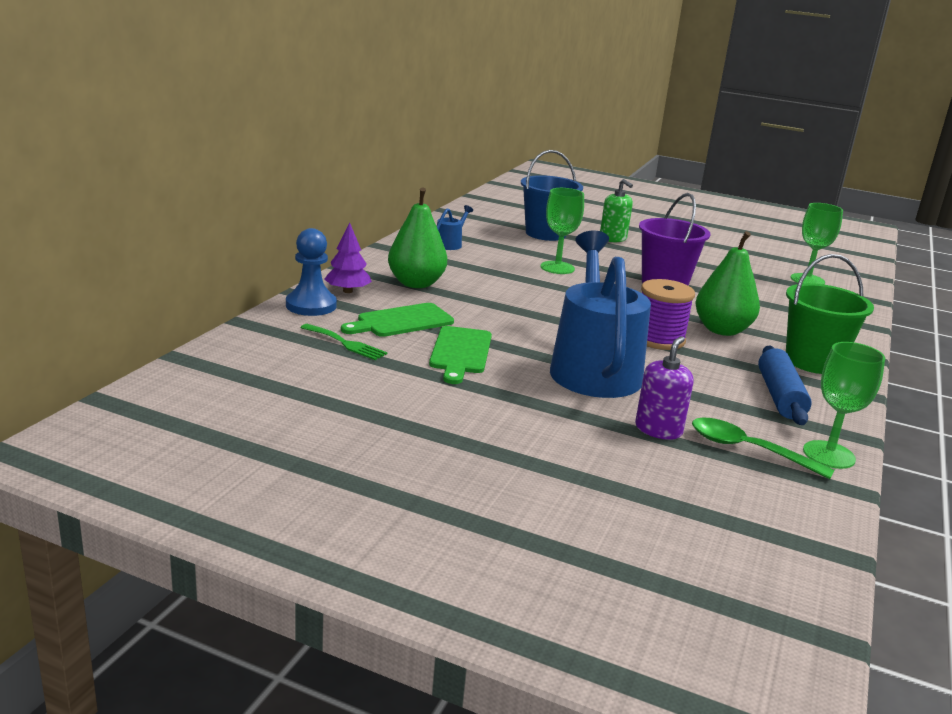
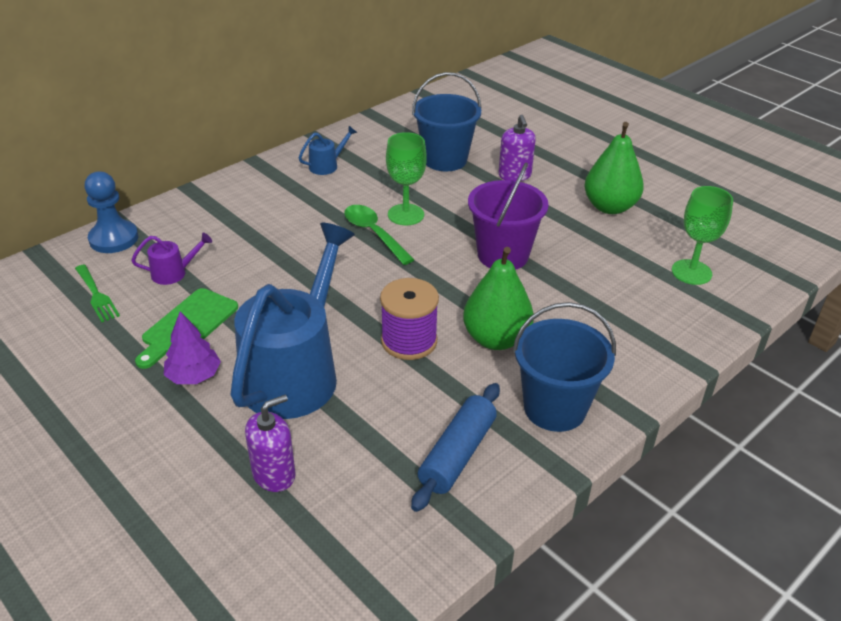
camera: 25 degrees right, 15 degrees up
(347, 291) = (164, 223): purple tree -> purple tree (194, 376)
(401, 321) = (174, 273): green cutting board -> purple watering can
(416, 283) = (238, 221): green pear -> green pear (609, 207)
(613, 239) = (514, 175): green soap dispenser -> purple soap dispenser
(749, 450) = (339, 526): green spoon -> green spoon (374, 234)
(813, 361) = (555, 408): green bucket -> blue bucket
(828, 455) = (421, 555): green goblet -> none

